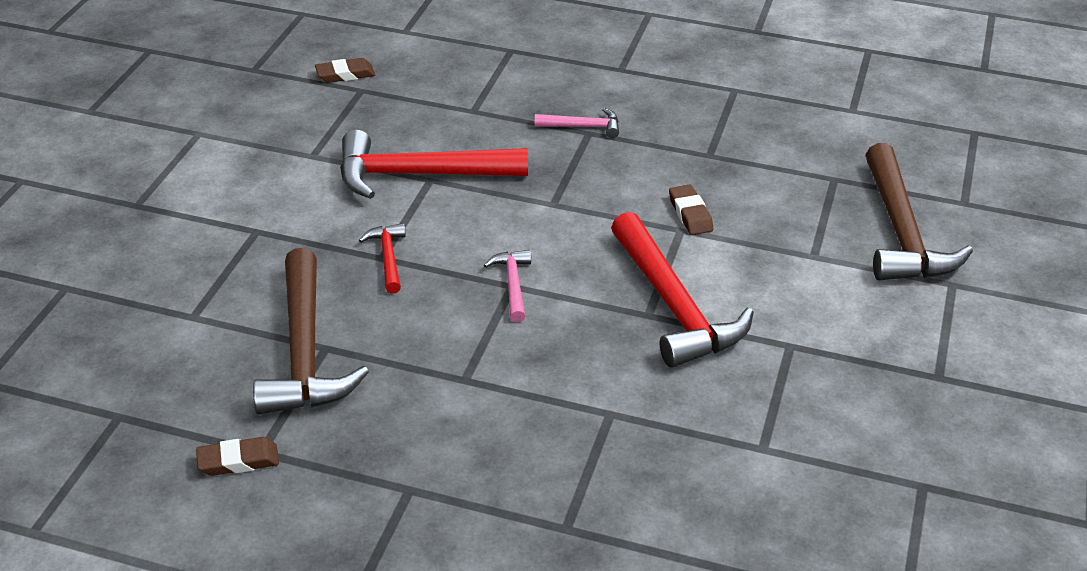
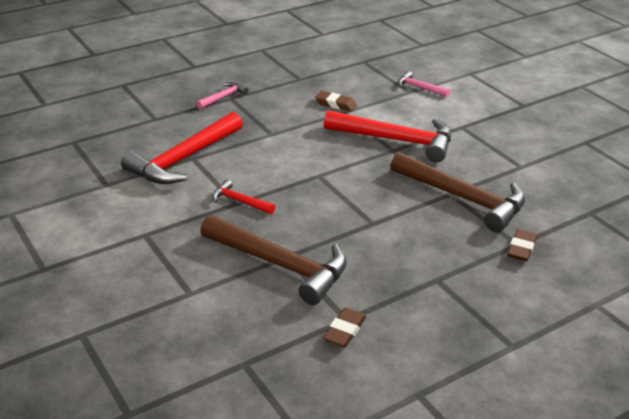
camera: 50 degrees left, 5 degrees down
(345, 74) = (49, 140): brown eraser -> brown eraser (521, 248)
(512, 284) = (318, 175): pink hammer -> pink hammer (419, 88)
(901, 232) = (422, 66): brown hammer -> brown hammer (463, 198)

